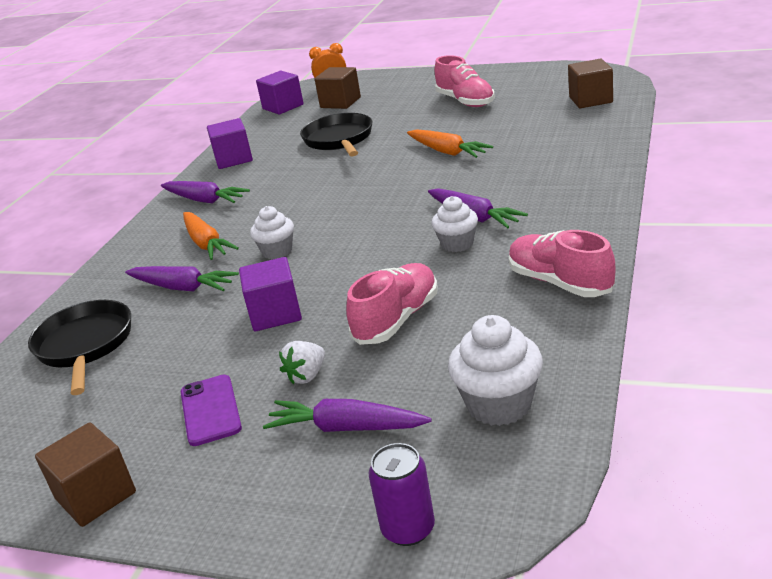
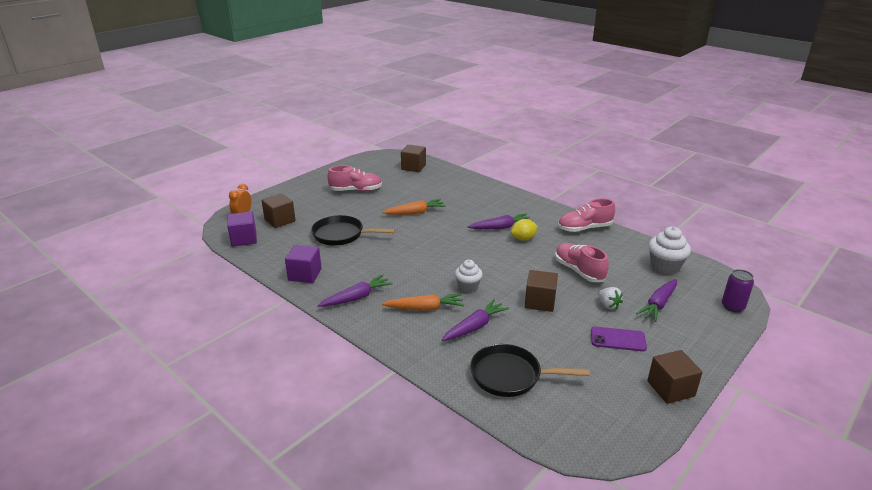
camera: 70 degrees left, 0 degrees up
(275, 314) = (540, 302): purple cube -> brown cube
(457, 244) = (523, 238): white cupcake -> yellow lemon

